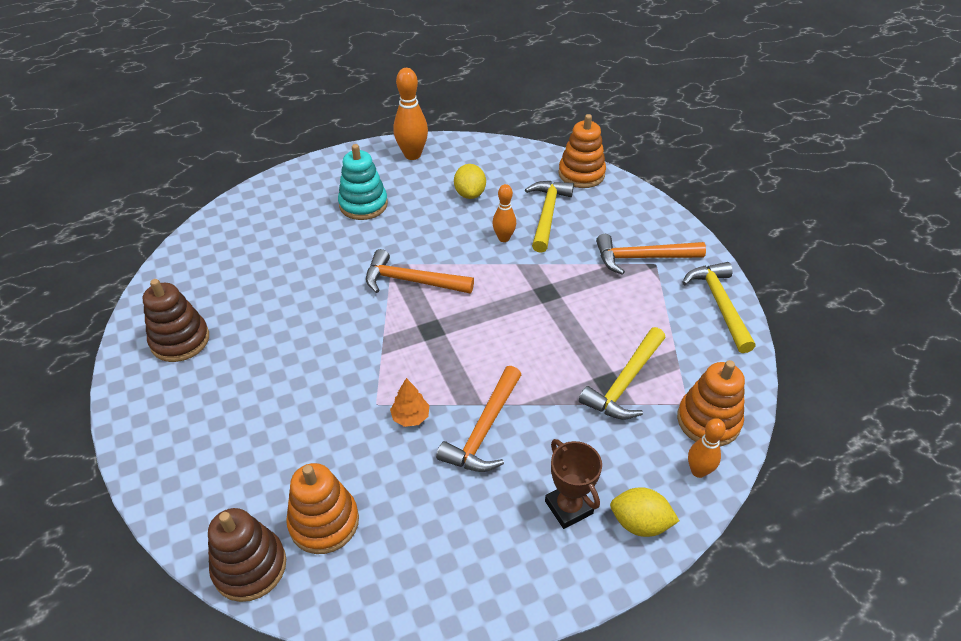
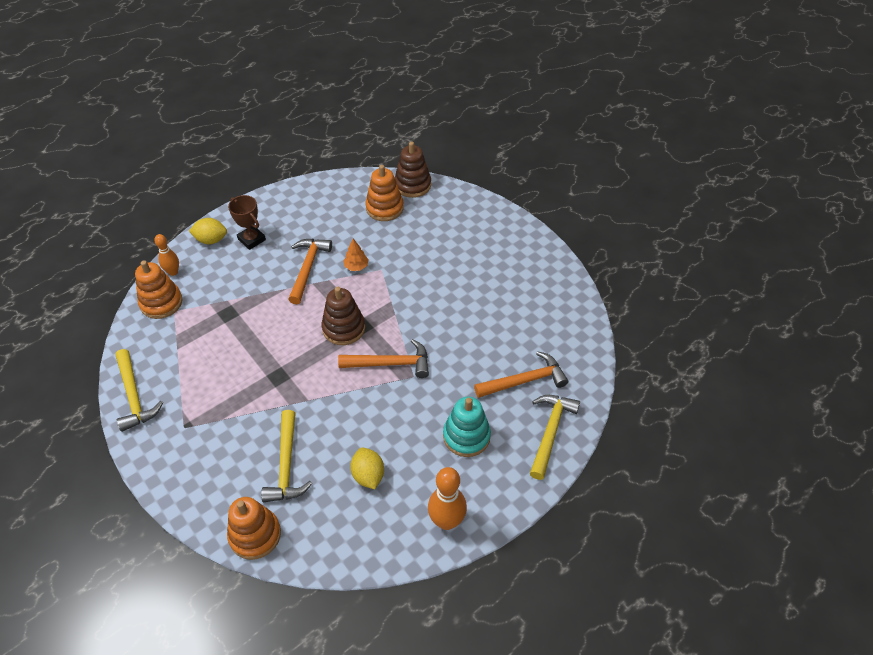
camera: 165 degrees right, 5 degrees up
(180, 340) = (534, 282): brown stacking toy -> brown stacking toy (343, 328)
(503, 238) = (323, 425): orange bowling pin -> none
(625, 382) = (216, 316): yellow hammer -> yellow hammer (550, 432)
(642, 258) = (195, 431): orange hammer -> orange hammer (524, 380)

